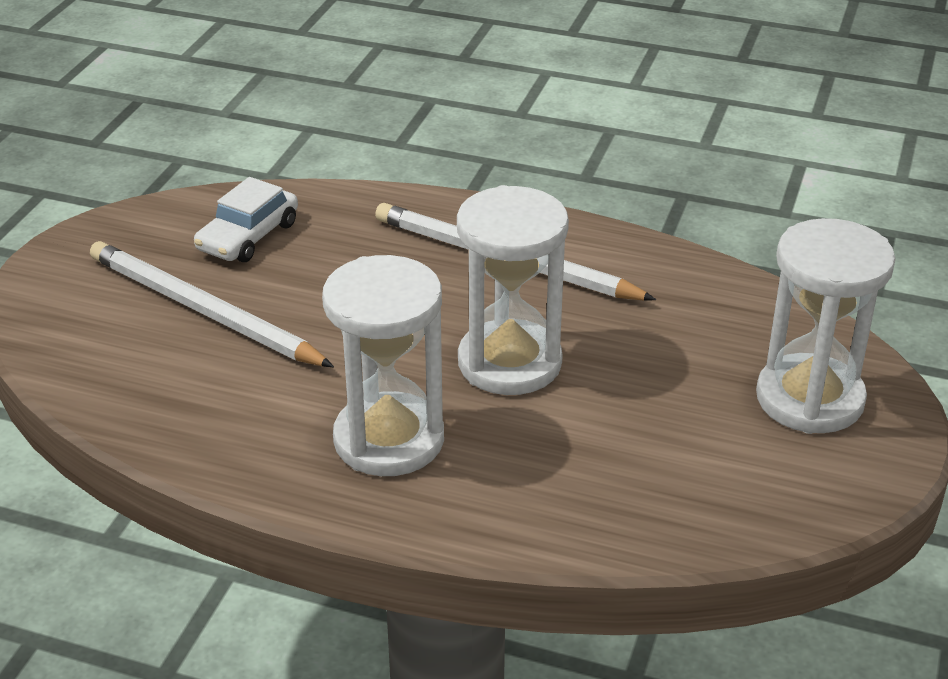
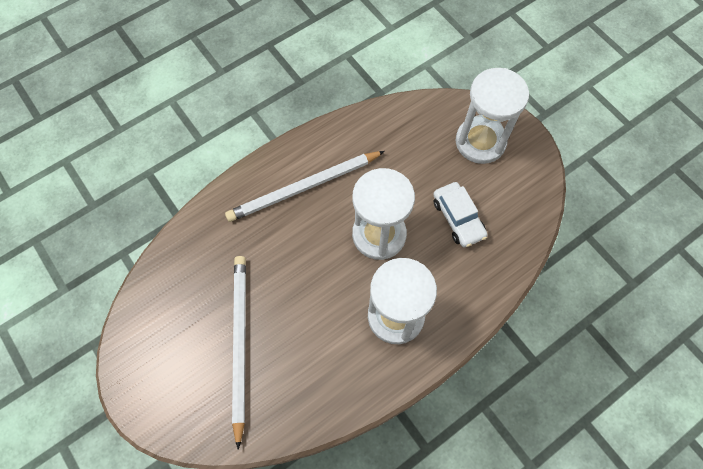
camera: 55 degrees left, 30 degrees up
(203, 311) = (240, 344): white pencil -> white pencil turned 105 degrees clockwise
(248, 236) = (192, 288): white car -> white car (458, 218)

